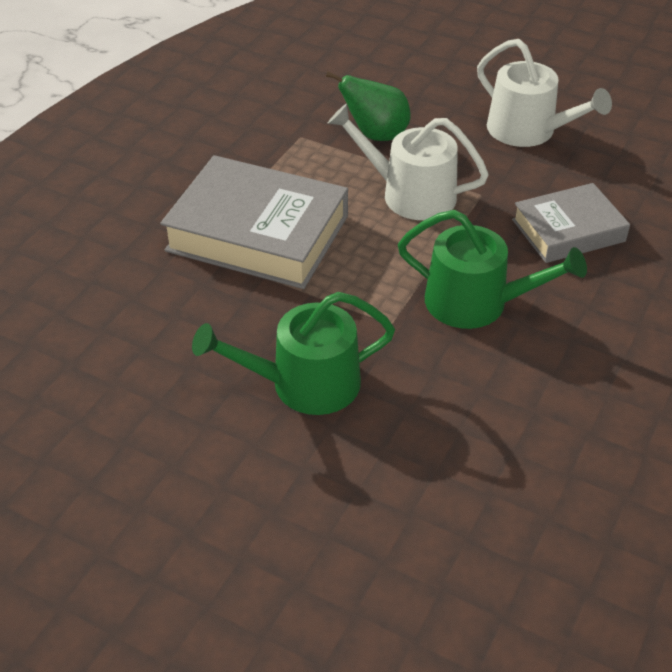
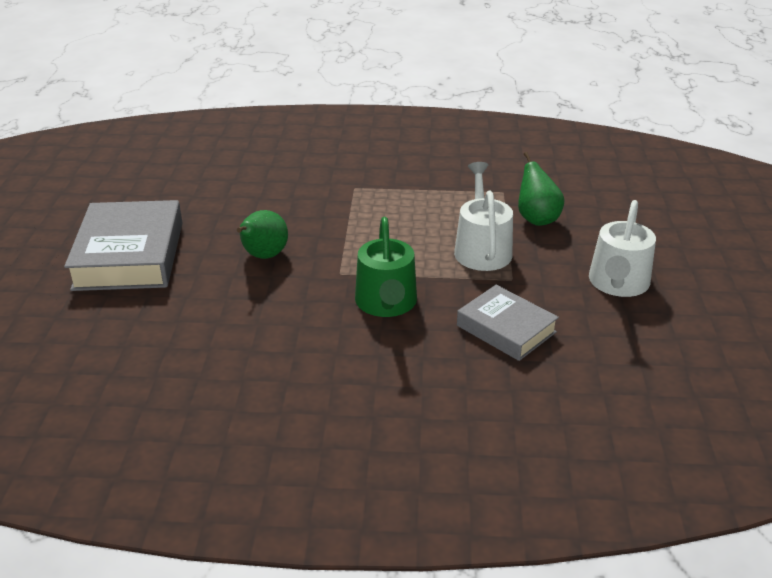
camera: 65 degrees right, 10 degrees down
(258, 233) = (388, 204): grey book -> grey book (129, 255)
(304, 384) = (263, 256): green watering can -> green pear

